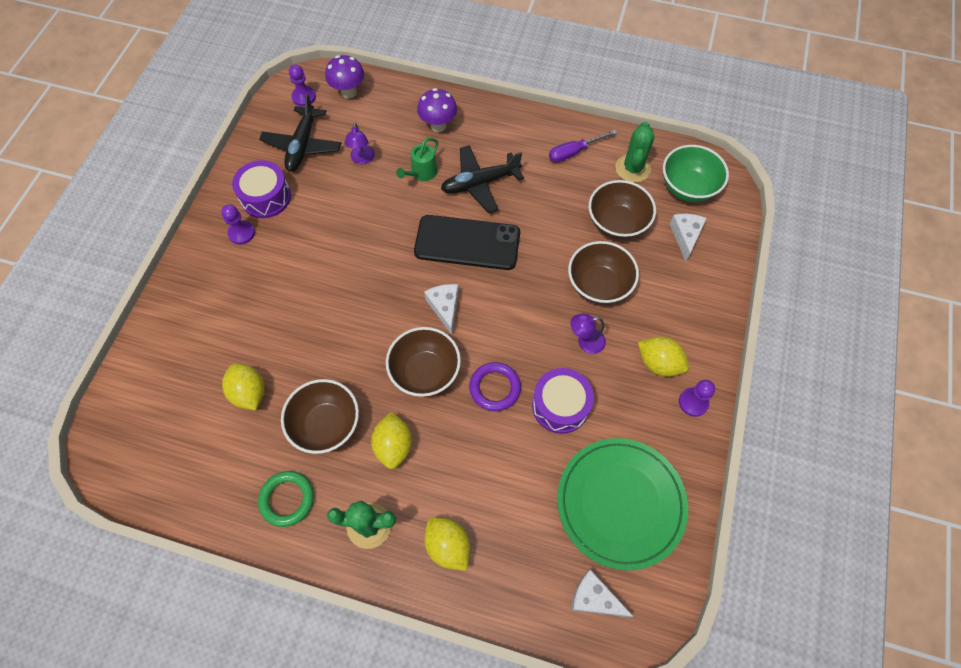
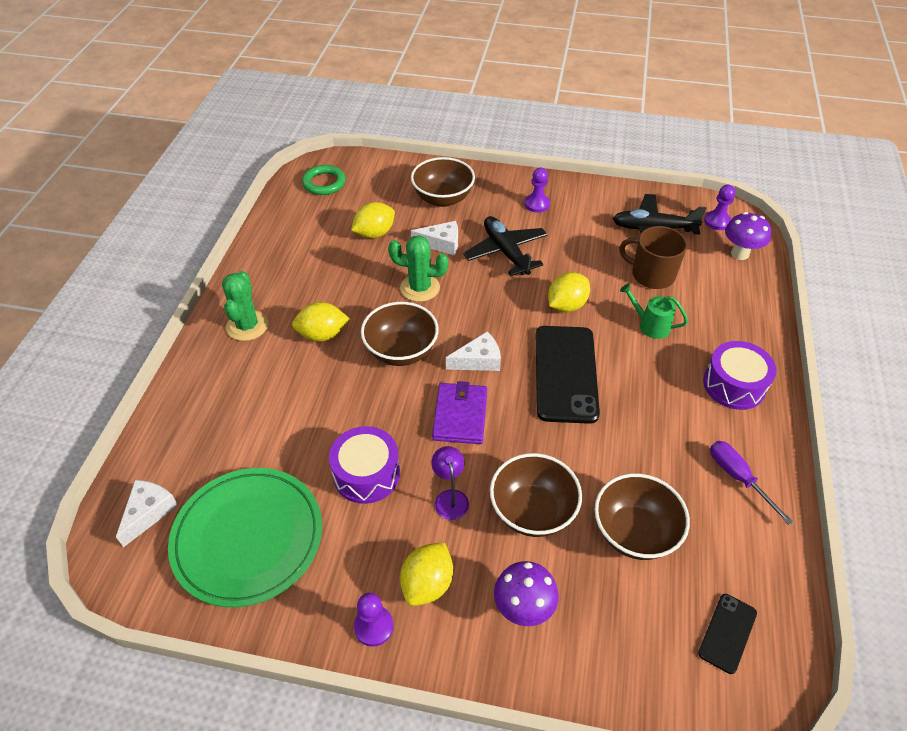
camera: 85 degrees right, 15 degrees down
(266, 197) = (582, 213): purple drum -> purple drum (734, 385)
(287, 499) = (276, 270): green ring -> green ring (324, 183)
(326, 425) = (344, 286): brown bowl -> brown bowl (443, 199)
(362, 159) = (651, 275): purple lamp -> brown mug
(438, 125) = (724, 333): purple mushroom -> purple mushroom (523, 609)
(448, 546) = (221, 384): yellow lemon -> yellow lemon (566, 305)
(480, 183) = (653, 379): black plane -> black plane (506, 252)
(495, 388) = (386, 411): purple ring -> none
(504, 328) = (460, 415): none -> purple wallet
(632, 168) = (737, 553): green cactus -> green cactus (420, 288)
(685, 236) = (636, 626): white cheese -> white cheese (441, 244)
(688, 188) = (727, 633): green bowl -> black phone

